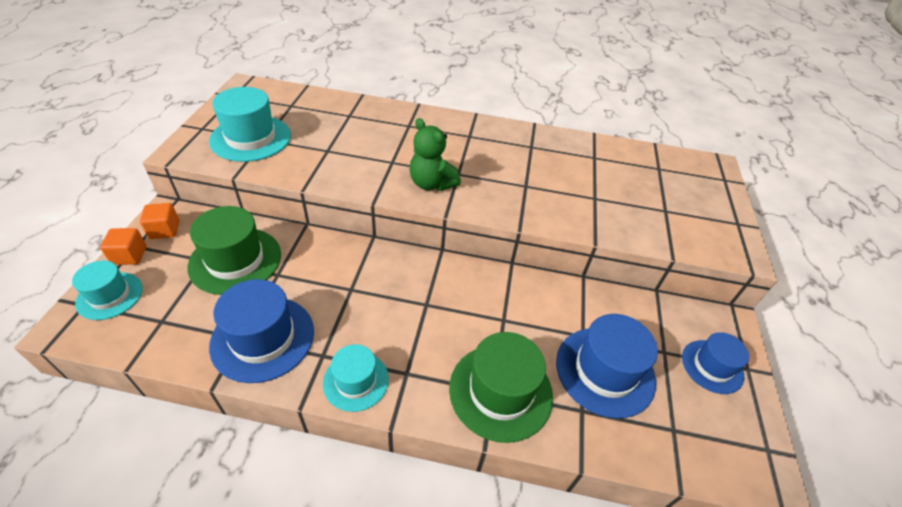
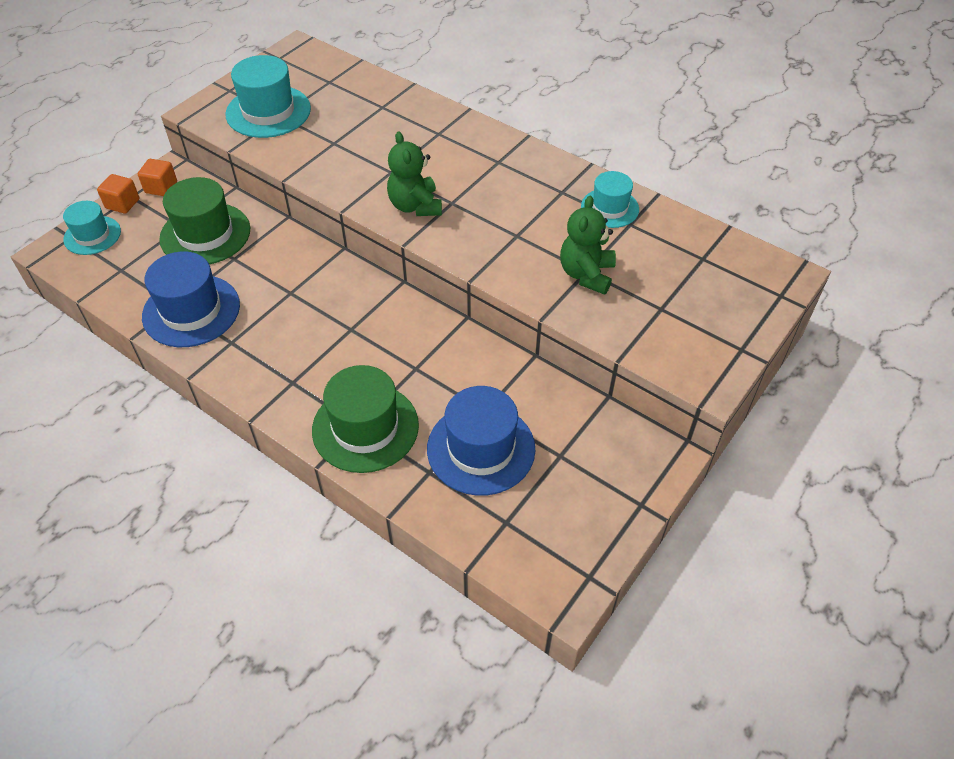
camera: 30 degrees right, 5 degrees up
(356, 381) = (246, 373): turquoise hat -> turquoise hat (609, 208)
(597, 201) = (586, 274): none -> green teddy bear
(712, 366) = (601, 487): blue hat -> none

